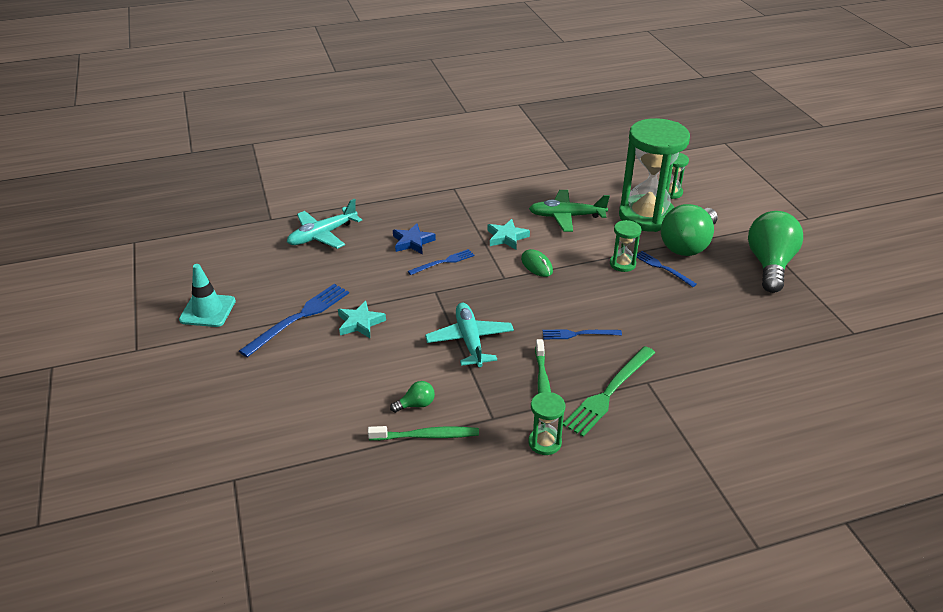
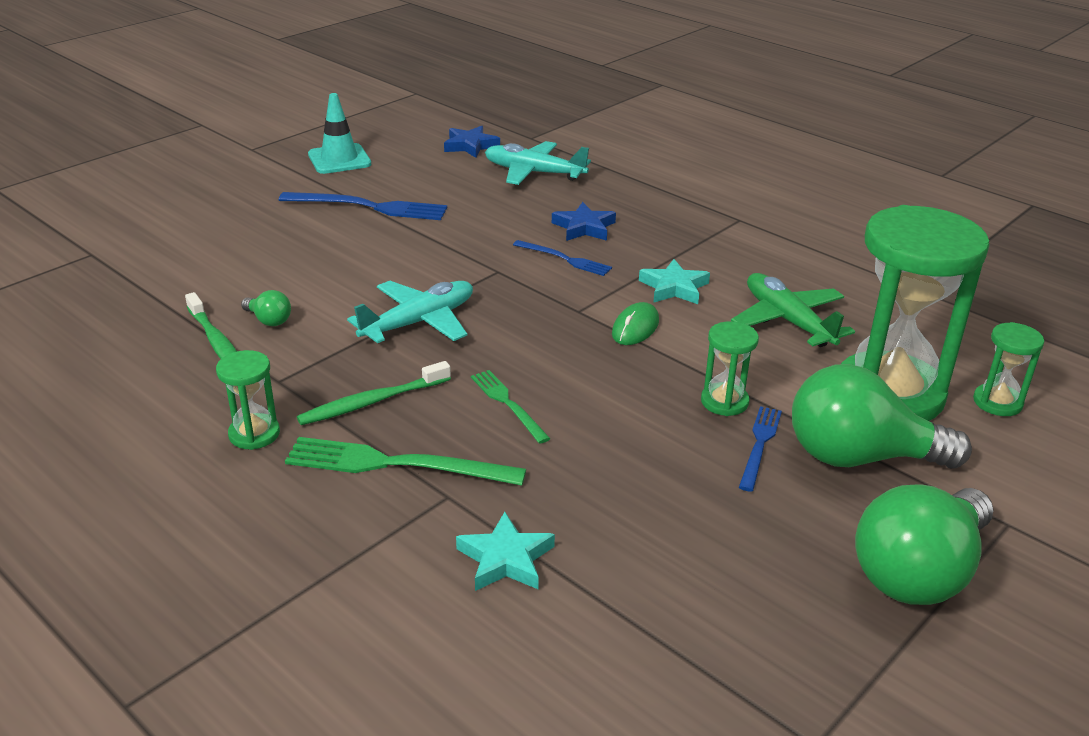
camera: 60 degrees right, 5 degrees down
(254, 246) = (470, 146): none -> blue star
(360, 323) = (391, 243): turquoise star -> turquoise star (506, 559)
(578, 334) = (508, 404): blue fork -> green fork
(769, 265) = (918, 572): green light bulb -> green light bulb turned 150 degrees clockwise

